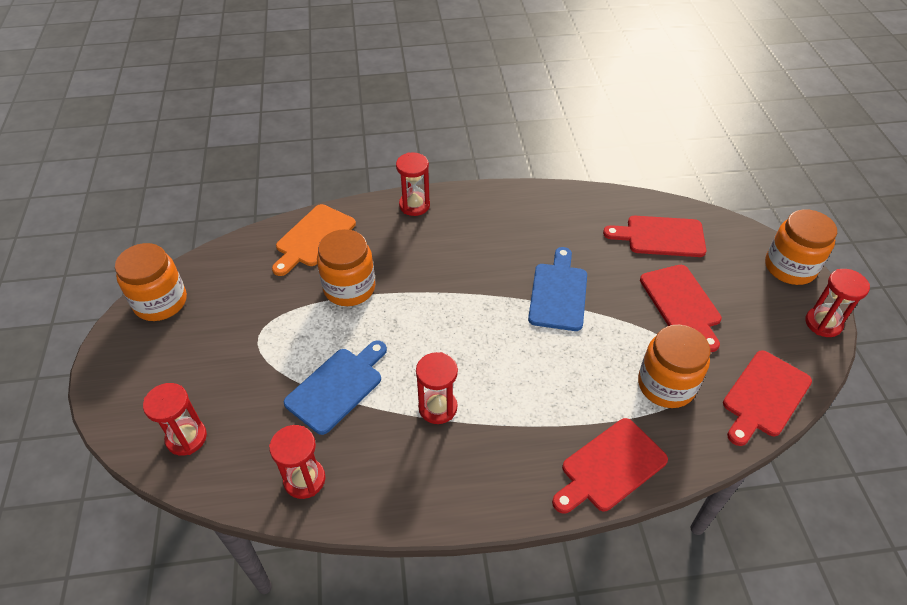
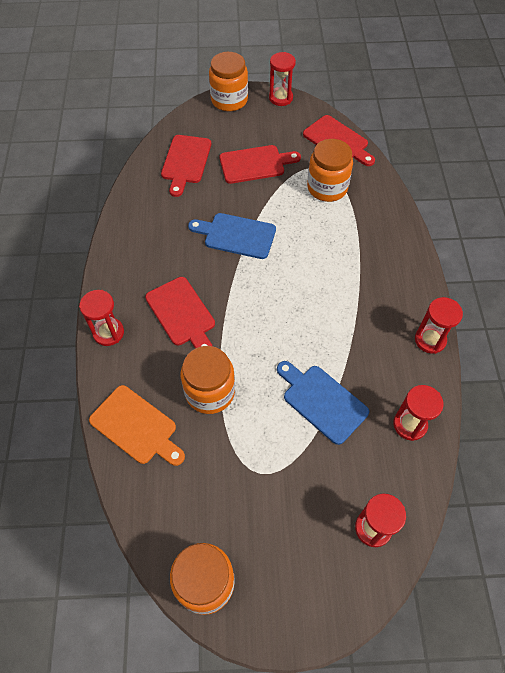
camera: 85 degrees left, 10 degrees up
(437, 407) = (343, 327): red hourglass -> red hourglass (430, 340)
(610, 467) = (391, 229): red cutting board -> red cutting board (182, 314)

